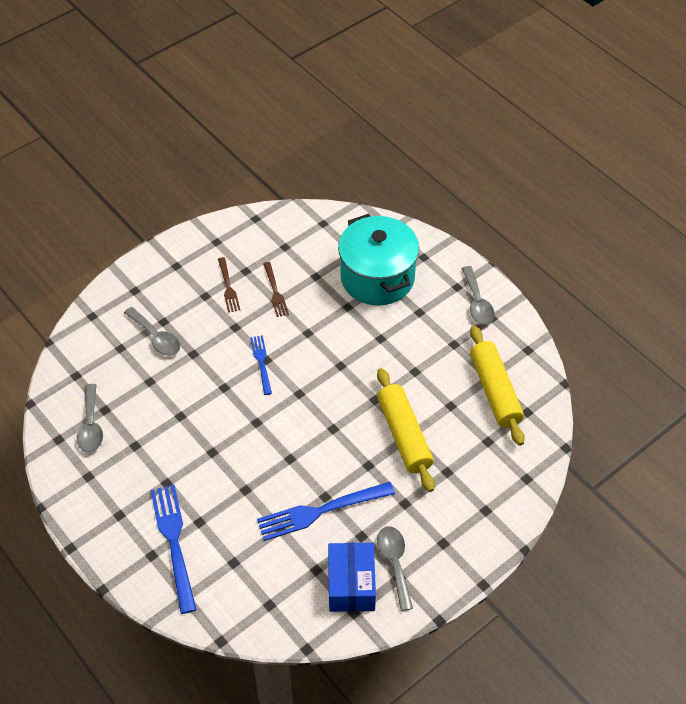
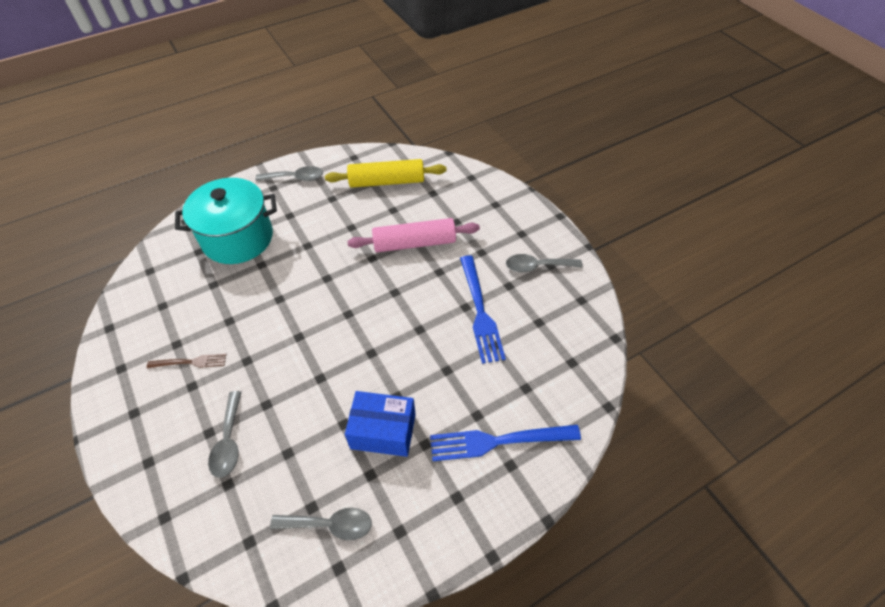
camera: 80 degrees left, 0 degrees up
(156, 337) = (229, 441): grey spoon -> grey spoon turned 120 degrees clockwise
(261, 362) = (301, 341): blue fork -> none
(275, 291) = (216, 320): brown fork -> none
(351, 584) = (555, 298): blue box -> blue box (383, 431)
(404, 435) = (414, 243): yellow rolling pin -> pink rolling pin

